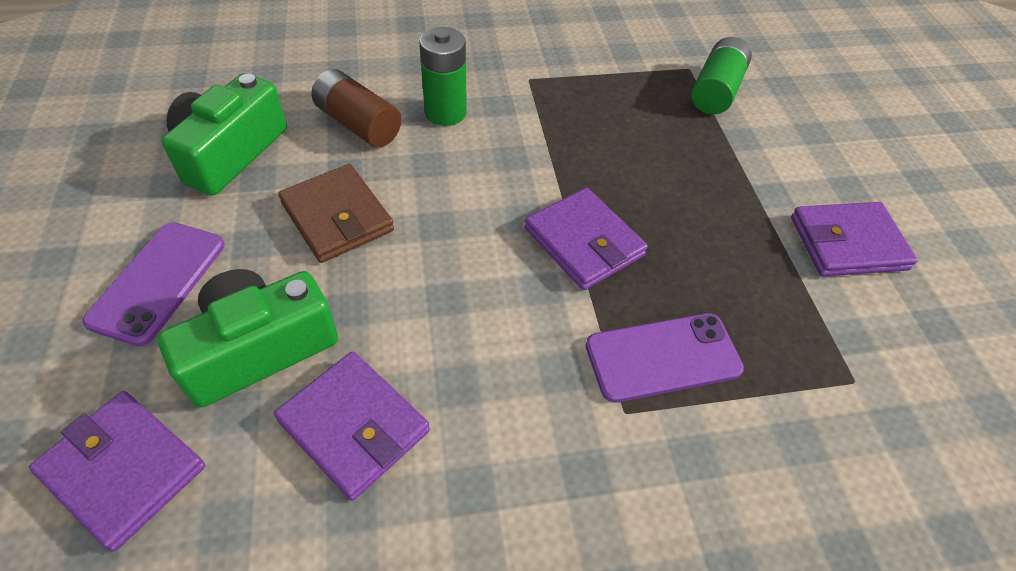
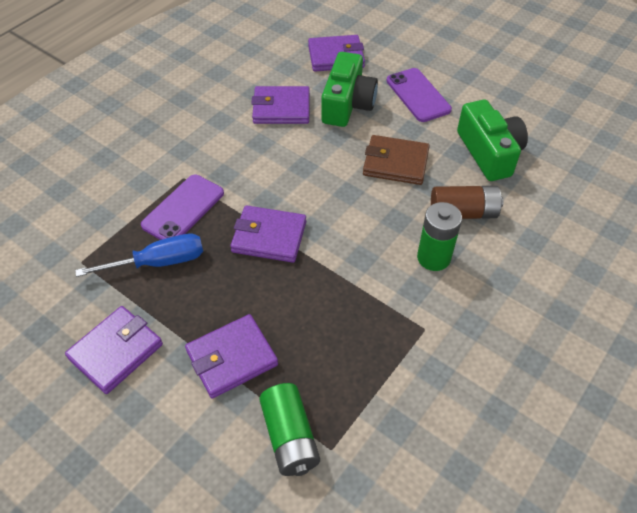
camera: 140 degrees right, 0 degrees up
(724, 164) = (232, 358): none -> purple wallet
(745, 306) = (158, 262): none -> blue screwdriver

